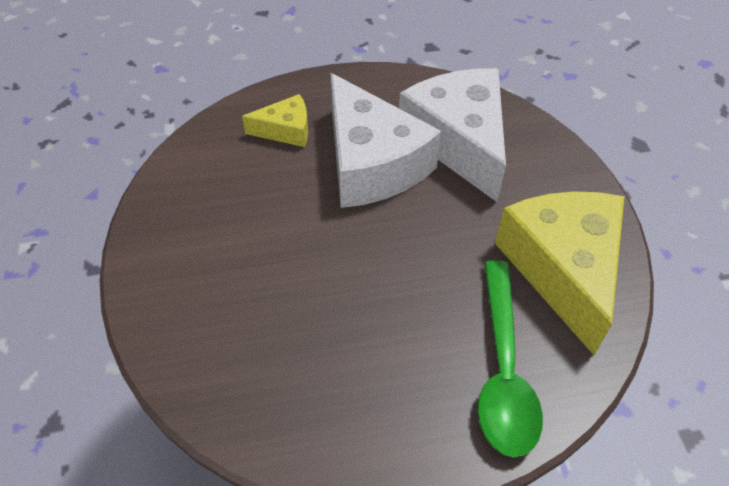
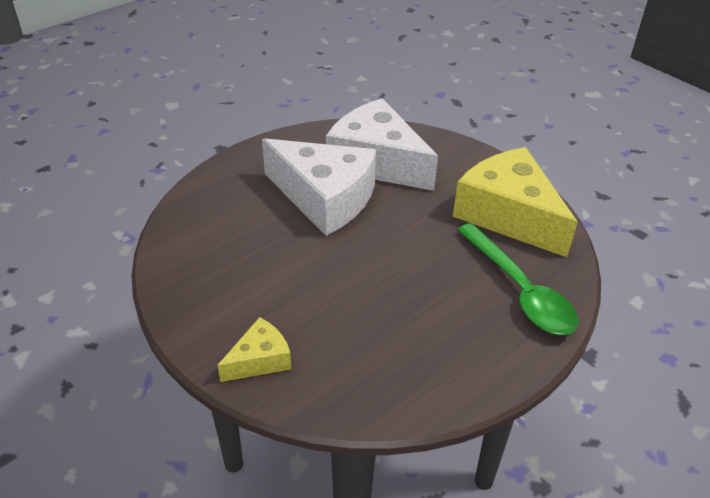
camera: 30 degrees left, 10 degrees down
(285, 130) = (238, 199): yellow cheese -> yellow cheese (259, 360)

